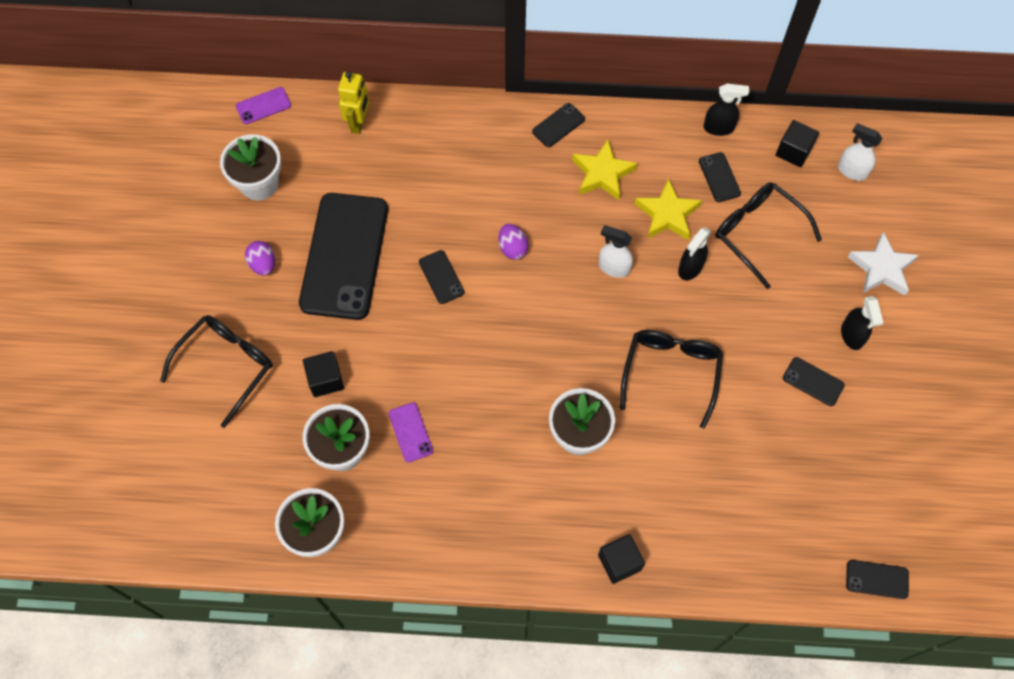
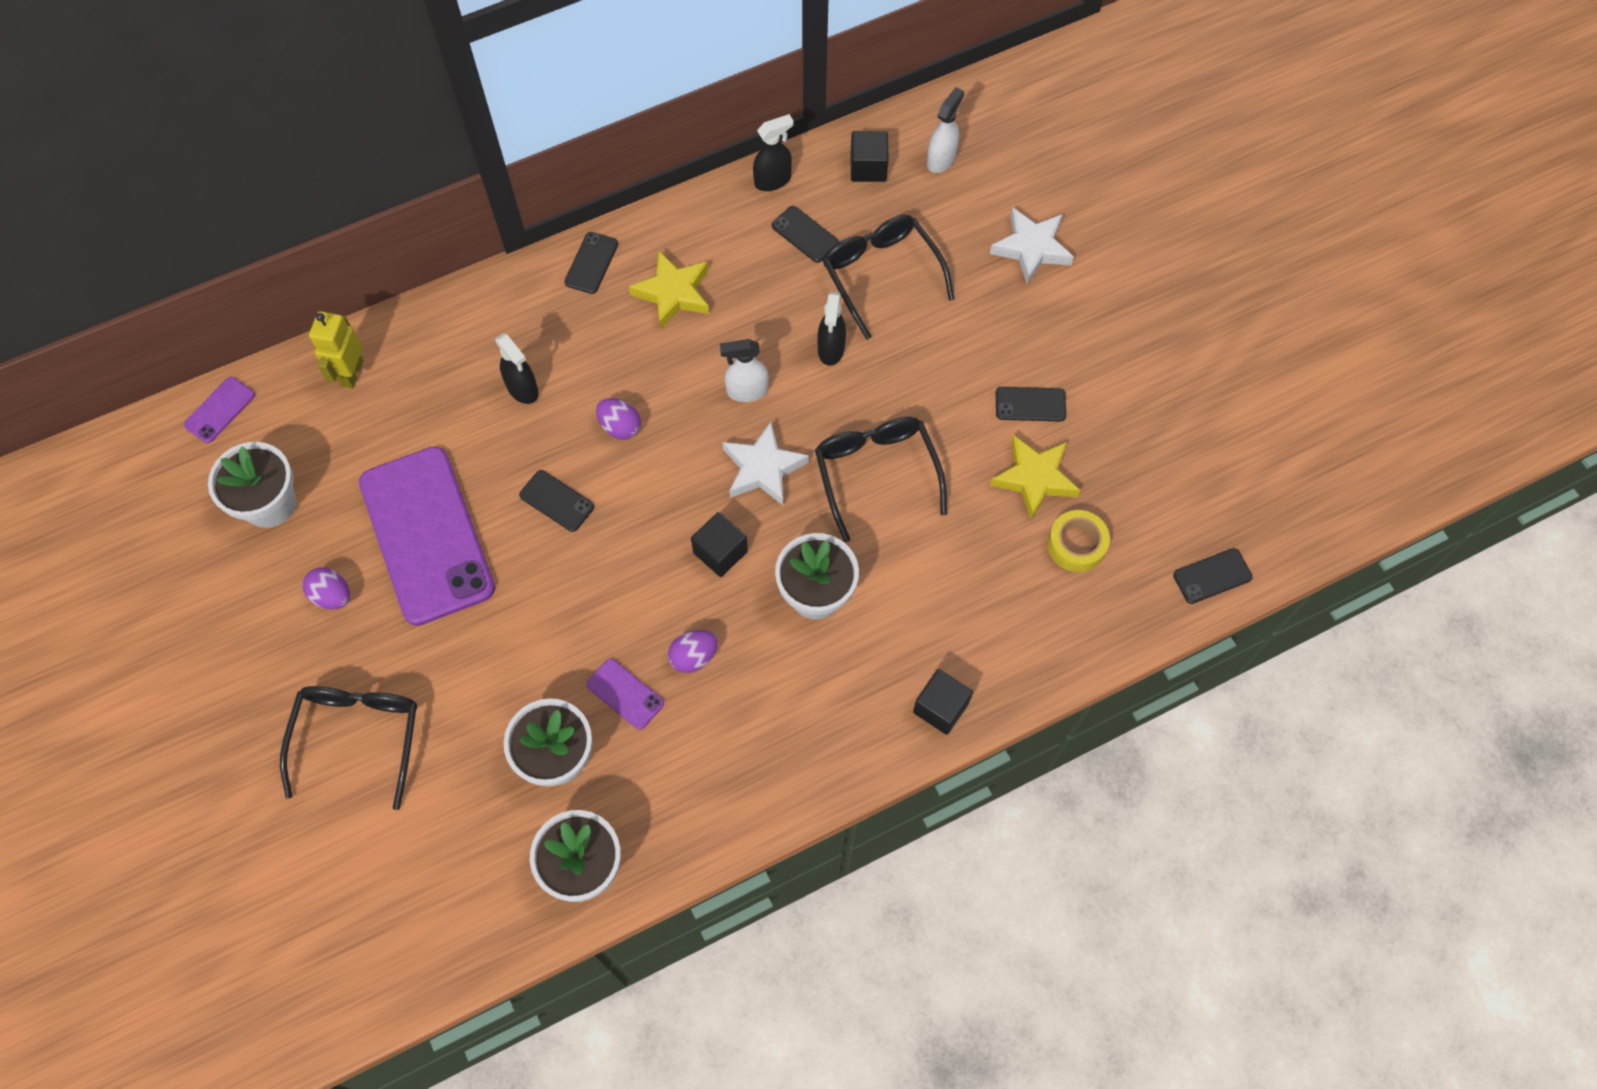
camera: 30 degrees left, 0 degrees up
(325, 380) = (489, 688): black cube -> black cube (720, 552)
(344, 256) = (427, 535): black phone -> purple phone
(359, 123) = (352, 373): yellow robot -> yellow robot turned 150 degrees counterclockwise
(470, 432) = (693, 657): none -> purple egg
(593, 327) = (763, 468): none -> white star
(667, 214) = (772, 303): yellow star -> yellow star (1034, 478)
(757, 233) = (881, 275): black glasses -> black glasses turned 45 degrees clockwise
(787, 501) = (1076, 545): none -> yellow tape
(851, 171) = (941, 159): white spray bottle -> white spray bottle turned 120 degrees clockwise
(852, 335) = (1042, 335): black spray bottle -> black spray bottle (523, 389)

